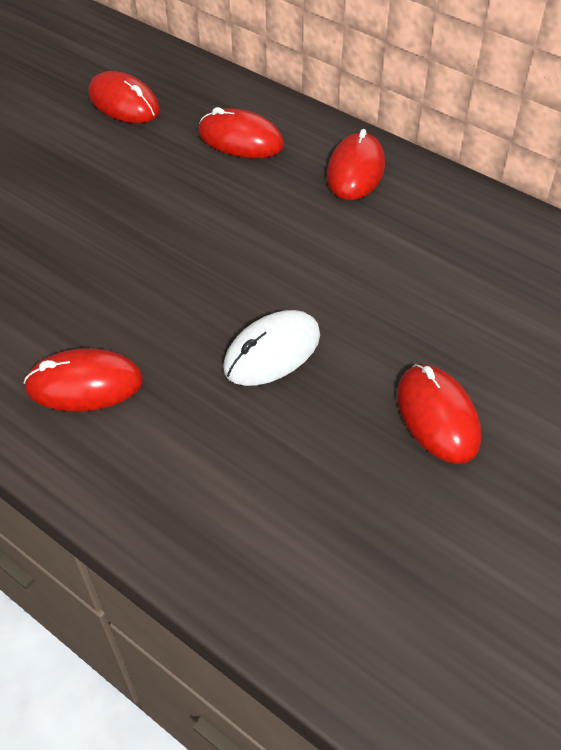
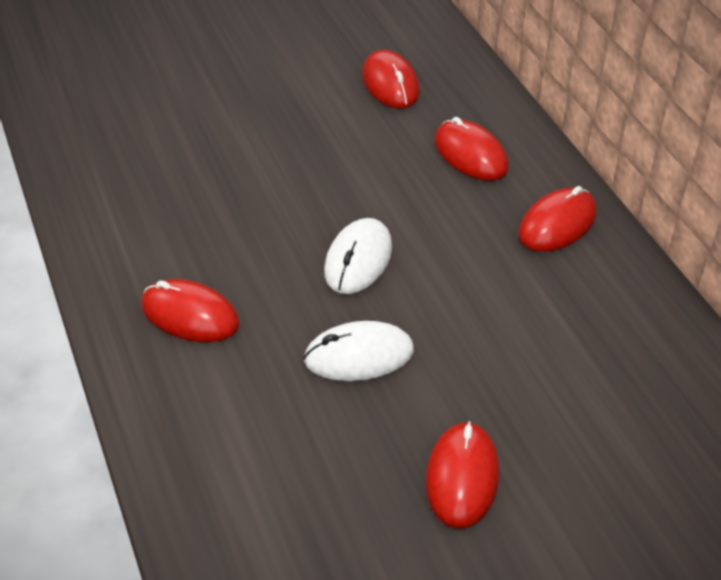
camera: 30 degrees right, 5 degrees down
(208, 267) = (358, 260): none -> white mouse

